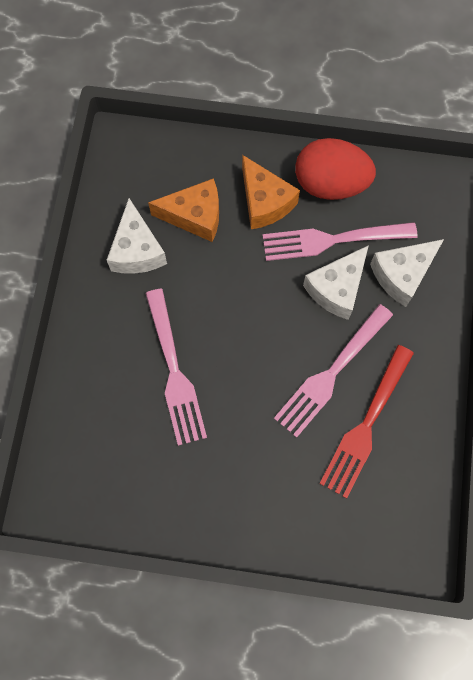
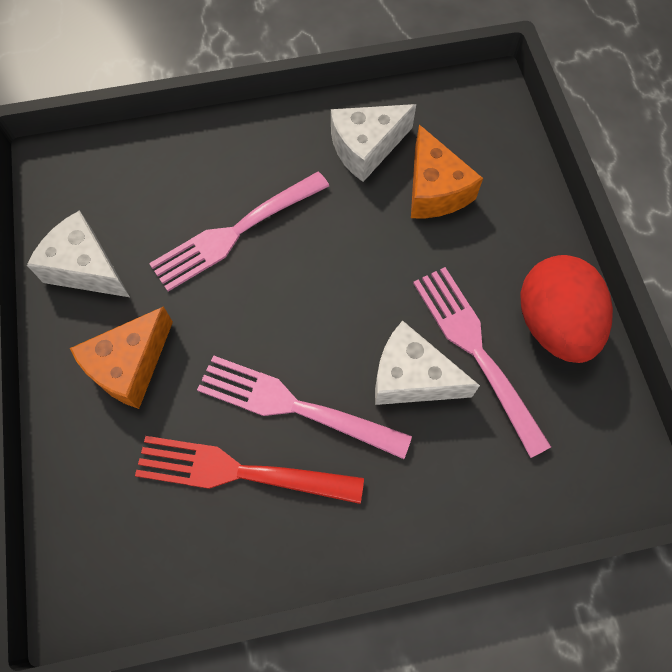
camera: 70 degrees right, 5 degrees down
(264, 202) = (489, 256): orange cheese -> orange cheese (130, 366)
(402, 275) = (467, 455): white cheese -> white cheese (86, 268)

